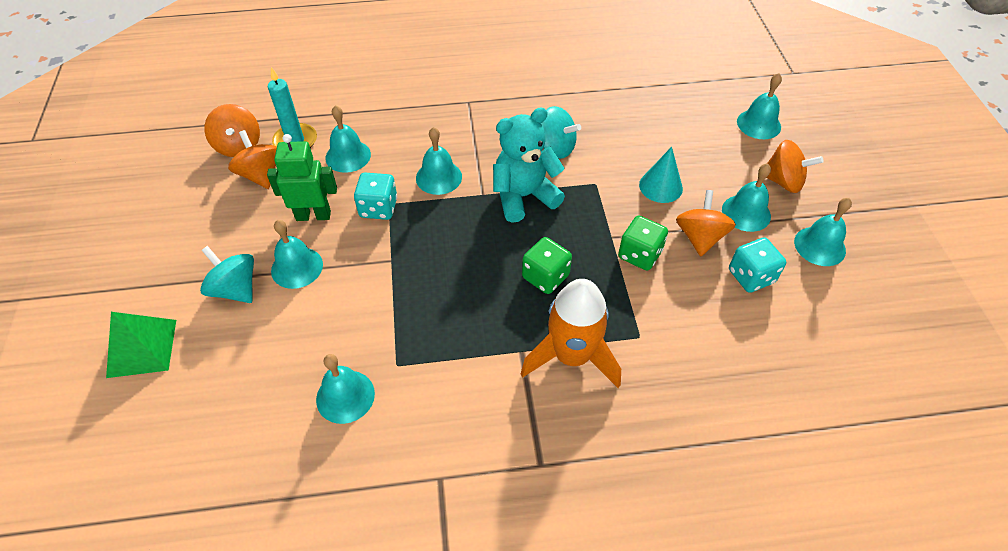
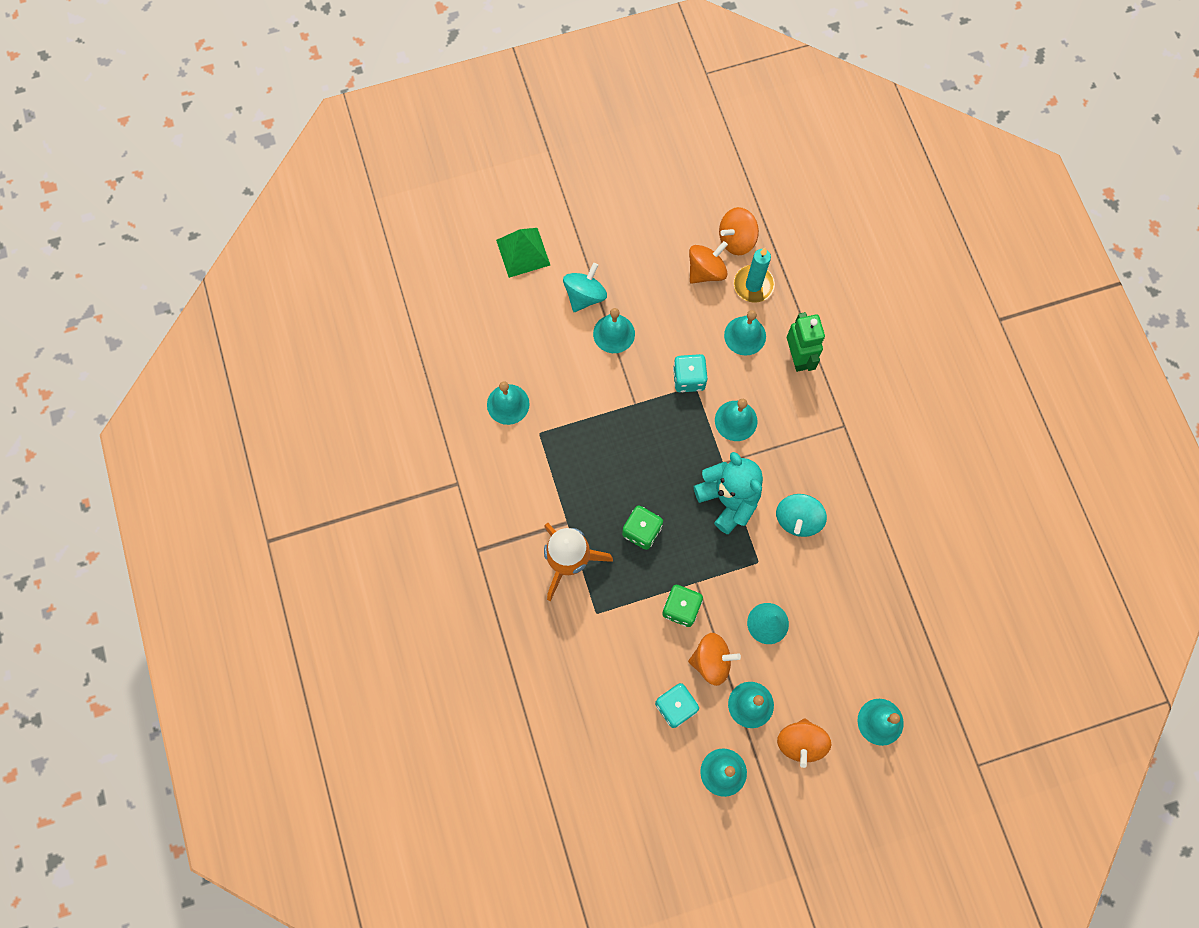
camera: 80 degrees right, 20 degrees up
(313, 215) = (670, 328): green robot -> green robot (798, 357)

